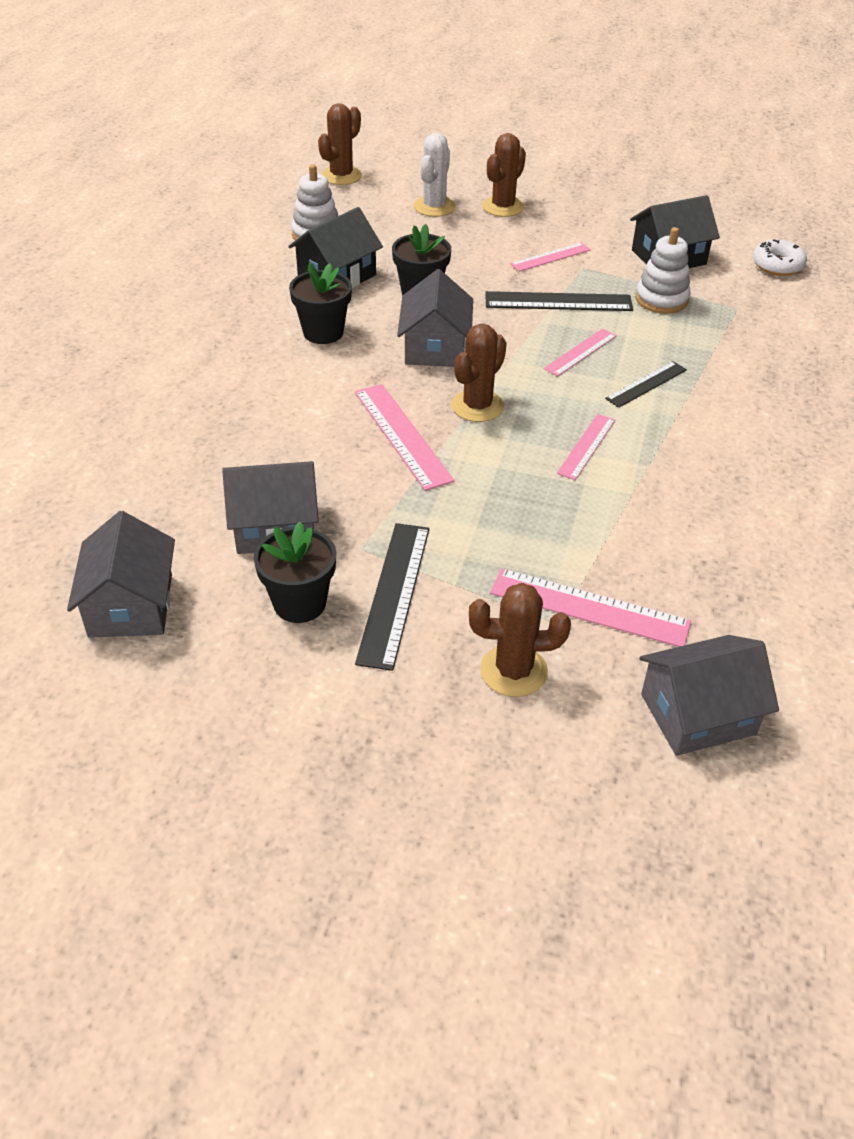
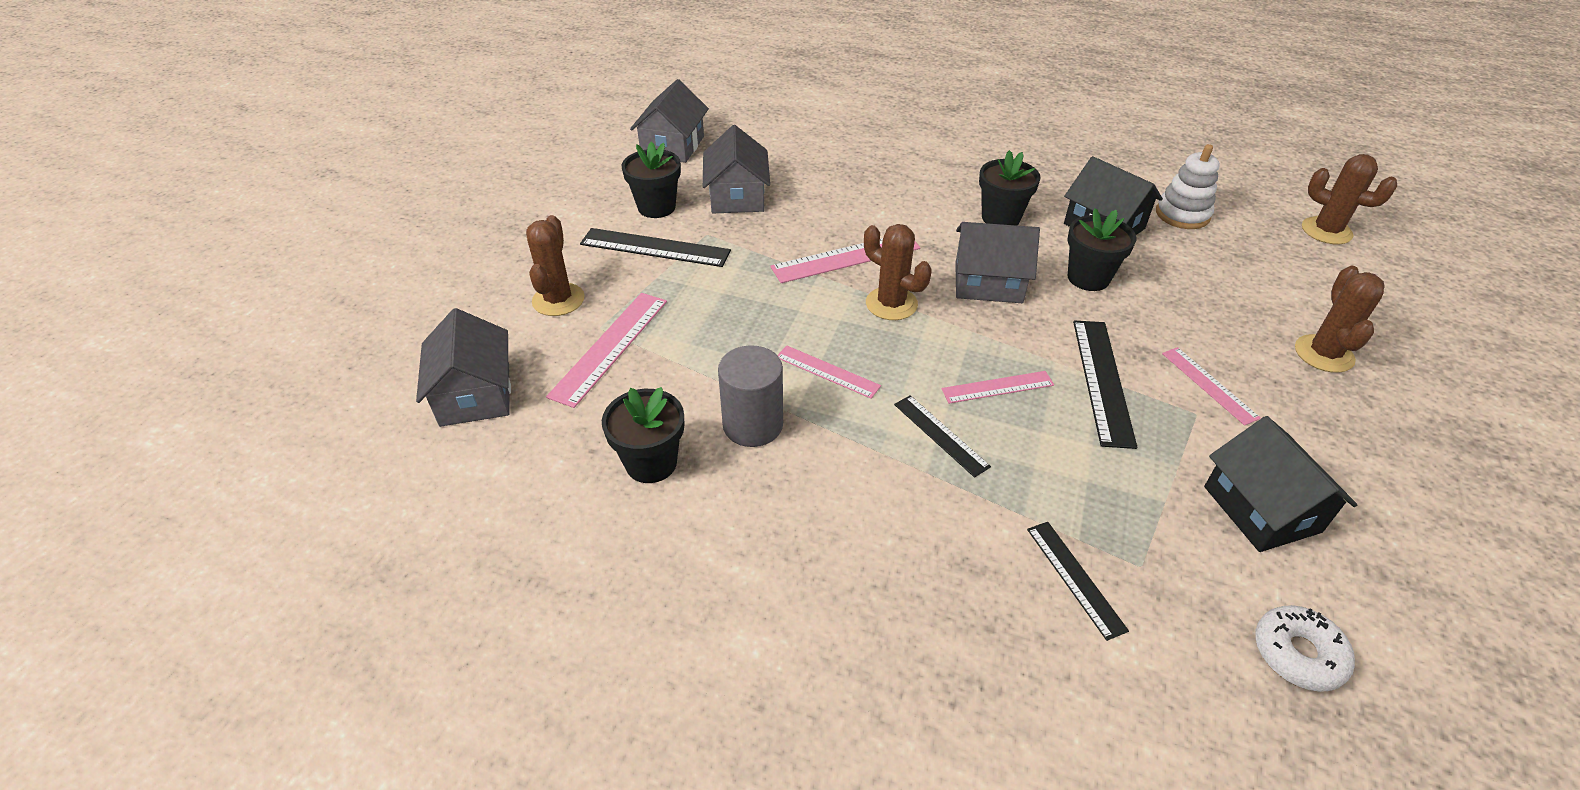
camera: 95 degrees right, 0 degrees up
(131, 605) = (673, 146): grey house -> grey house turned 75 degrees counterclockwise
(434, 207) = (1290, 296): white cactus -> none
(503, 207) = (1323, 354): brown cactus -> brown cactus turned 60 degrees clockwise
(580, 352) = (997, 387): pink ruler -> pink ruler turned 60 degrees counterclockwise
(661, 299) = (1139, 481): white stacking toy -> none
(671, 490) = (753, 425): none -> grey cylinder
(741, 553) = (651, 463): none -> black flower pot
(760, 334) = (1075, 578): none -> black ruler

